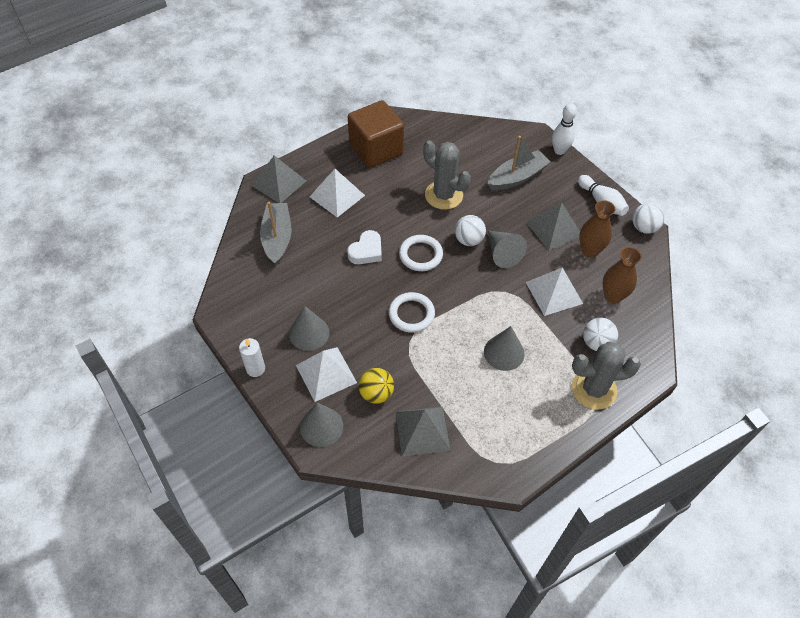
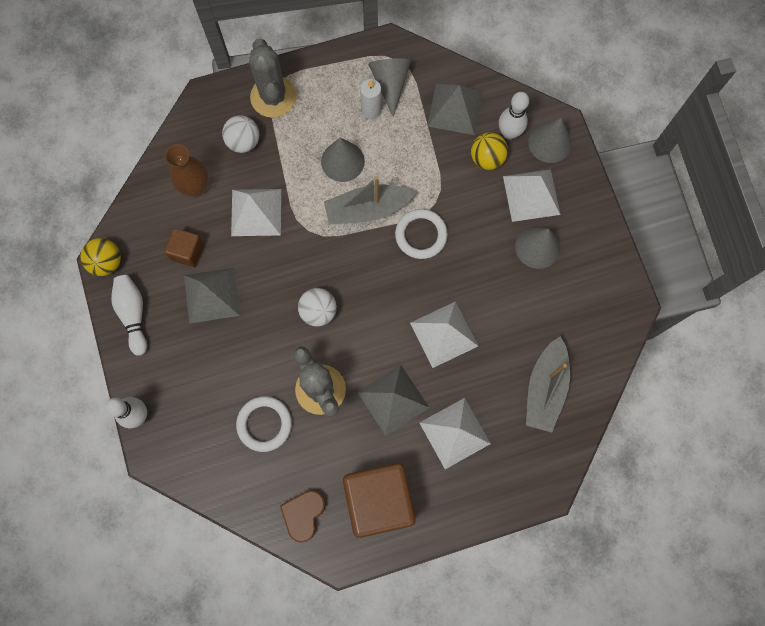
camera: 160 degrees left, 20 degrees up
(255, 369) = (602, 223): white candle -> white candle (371, 110)
(279, 183) = (524, 481): grey pyramid -> grey pyramid (393, 400)
(363, 423) = (509, 133): none -> white bowling pin
(366, 251) = (444, 334): white heart -> white pyramid
(420, 255) = (382, 308): white ring -> white ring (264, 424)
(422, 131) = (303, 514): none -> brown heart
(502, 253) = (288, 280): grey cone -> grey cone (390, 83)
(517, 177) = (216, 388): grey boat -> grey boat (367, 209)
(589, 251) = (187, 252): brown vase -> brown cube
(594, 389) = (273, 97): grey cactus -> grey cactus turned 60 degrees clockwise
(644, 228) = (107, 262): white ball -> yellow ball

